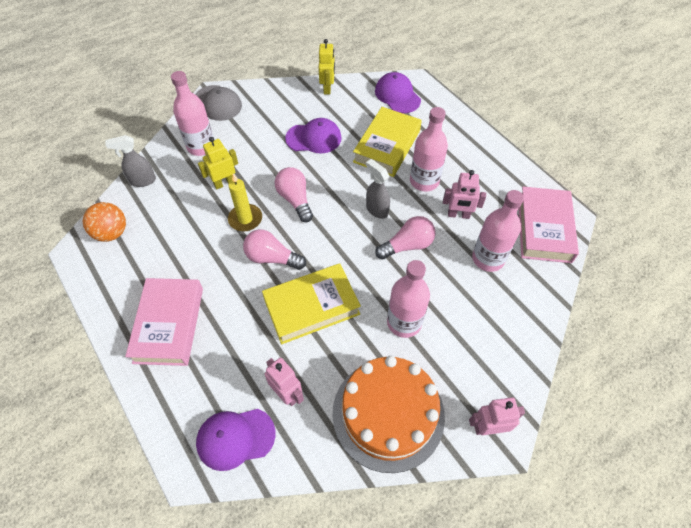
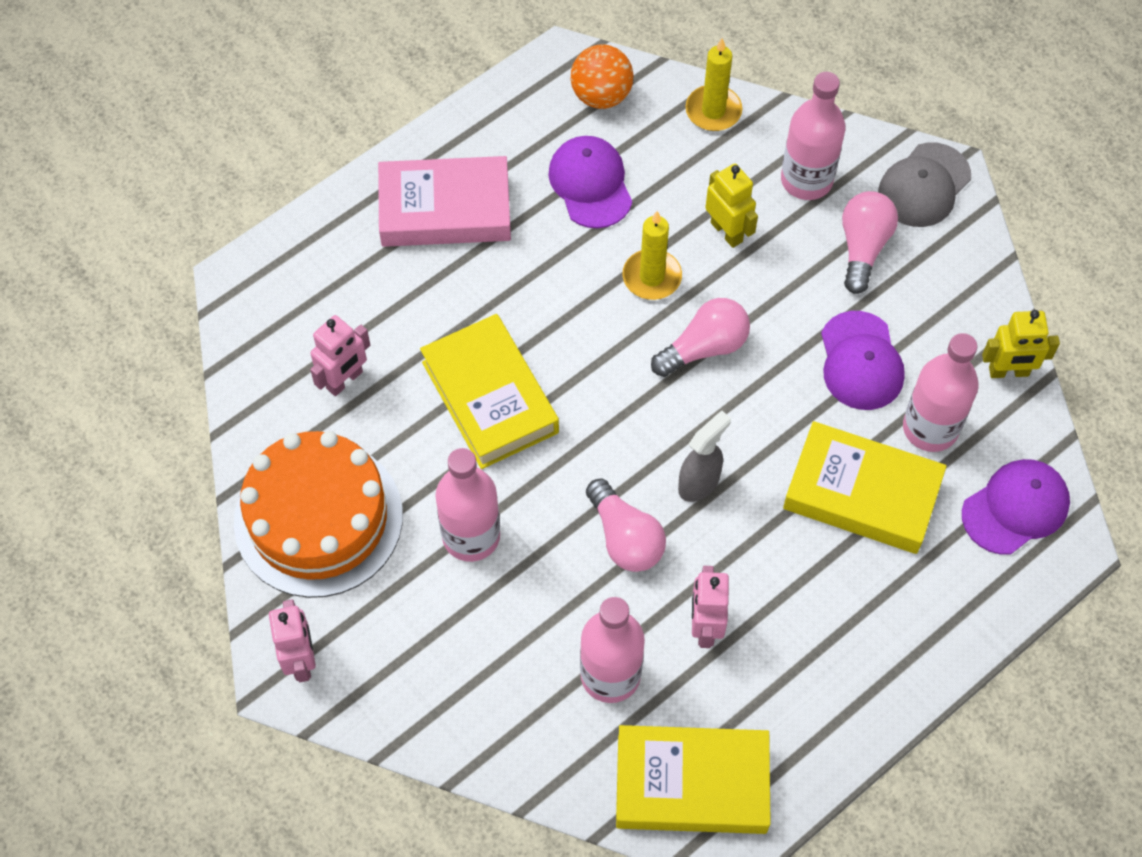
camera: 85 degrees right, 5 degrees up
(142, 181) = (713, 111): grey spray bottle -> yellow candle
(235, 438) = (279, 325): purple cap -> purple cap (590, 184)
(272, 258) = (577, 328): pink light bulb -> pink light bulb (863, 248)
(424, 181) = (780, 564): pink bottle -> pink bottle (930, 428)
(544, 229) = (691, 784): pink book -> yellow book

